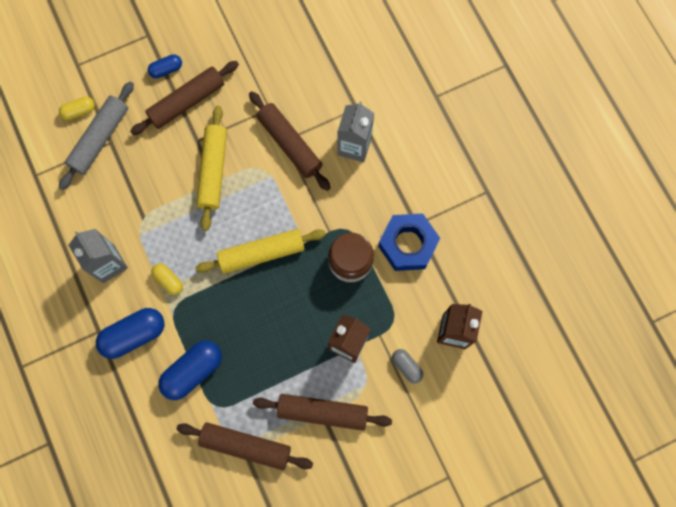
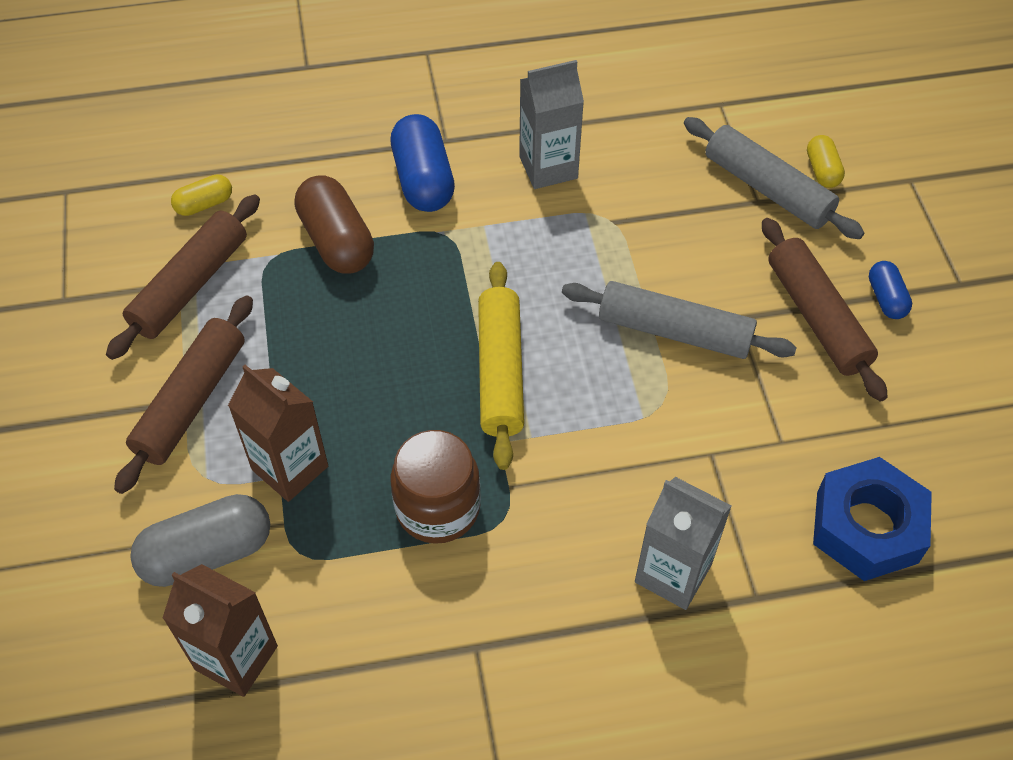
camera: 105 degrees right, 20 degrees down
(168, 281) = (495, 236): yellow capsule -> yellow capsule (204, 204)
(193, 371) = (337, 241): blue capsule -> brown capsule
(213, 170) = (674, 331): yellow rolling pin -> grey rolling pin
(289, 144) = (701, 460): brown rolling pin -> none
(406, 366) = (208, 553): grey capsule -> grey capsule, size x1.84
(408, 244) = (439, 620): blue nut -> blue nut (866, 527)

